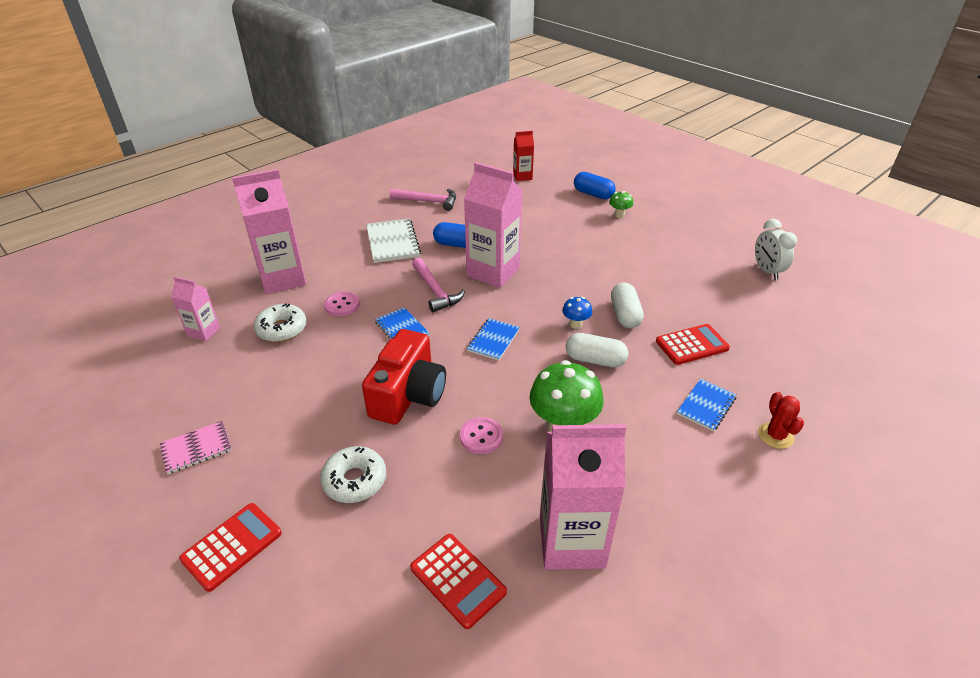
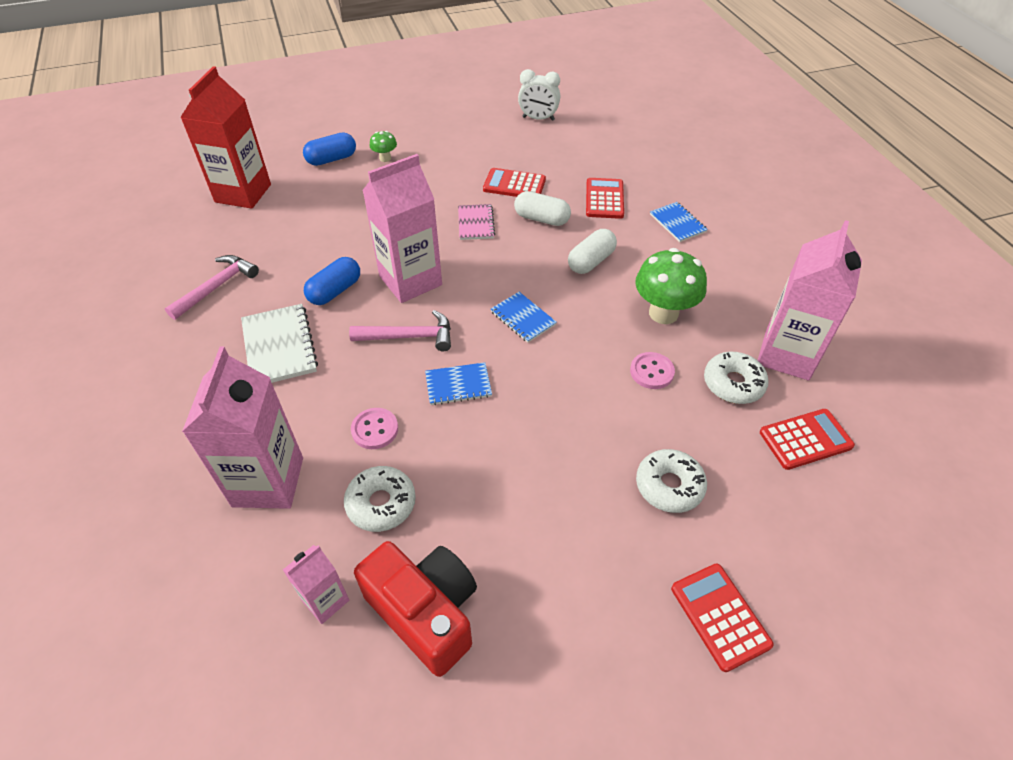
camera: 65 degrees left, 10 degrees up
(196, 448) = (558, 636): pink notebook -> pink notebook (475, 223)
(392, 242) = (279, 346): white notebook -> white notebook turned 60 degrees clockwise
(408, 395) = (568, 409): red camera -> red camera (425, 612)
(501, 502) = (733, 383): none -> white donut
(522, 176) = (243, 193): red carton -> red carton, size x1.94
(575, 324) = (535, 254): blue mushroom -> none
(655, 286) = (514, 185): none -> red calculator
(775, 436) = (723, 204): red cactus -> none

